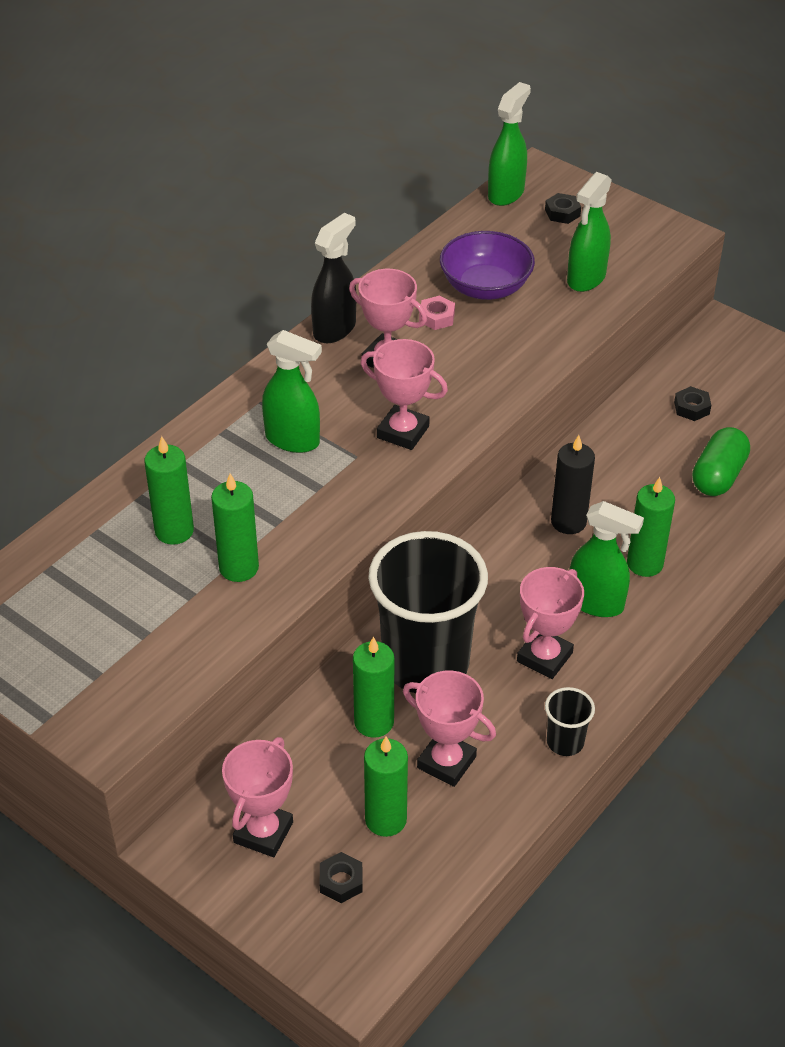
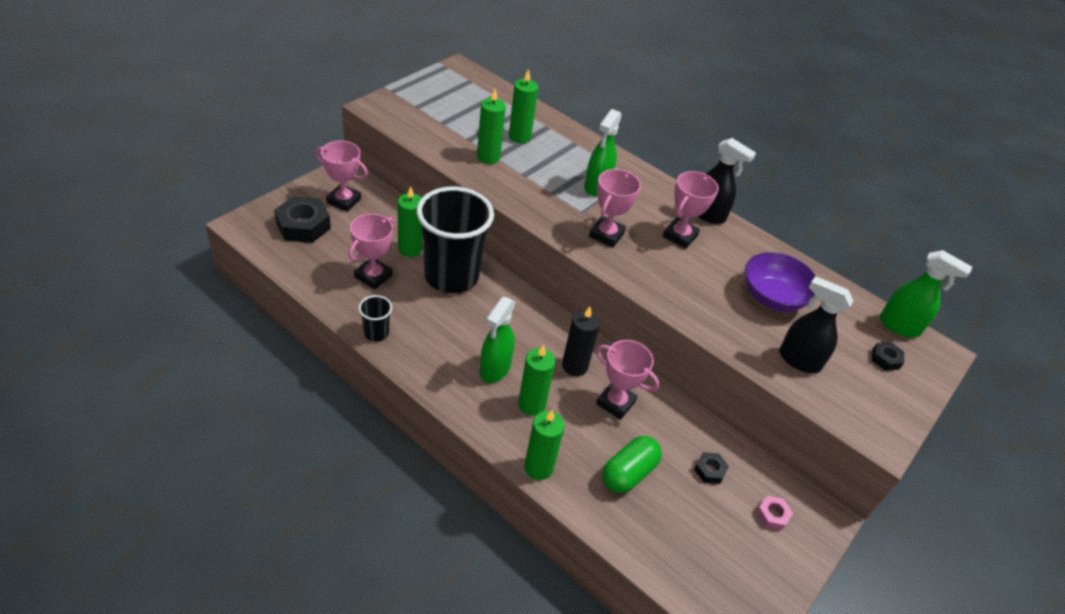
camera: 85 degrees right, 0 degrees up
(341, 881) = (303, 225): black nut -> black nut, size x1.99
(385, 819) = (339, 246): green candle -> green candle (538, 467)
(436, 317) = (730, 266): pink nut -> pink nut (772, 515)
(544, 657) = (449, 333): pink trophy -> pink trophy (615, 403)
(586, 279) = (798, 360): green spray bottle -> black spray bottle
(718, 476) = (628, 473): green capsule -> green capsule turned 75 degrees counterclockwise

